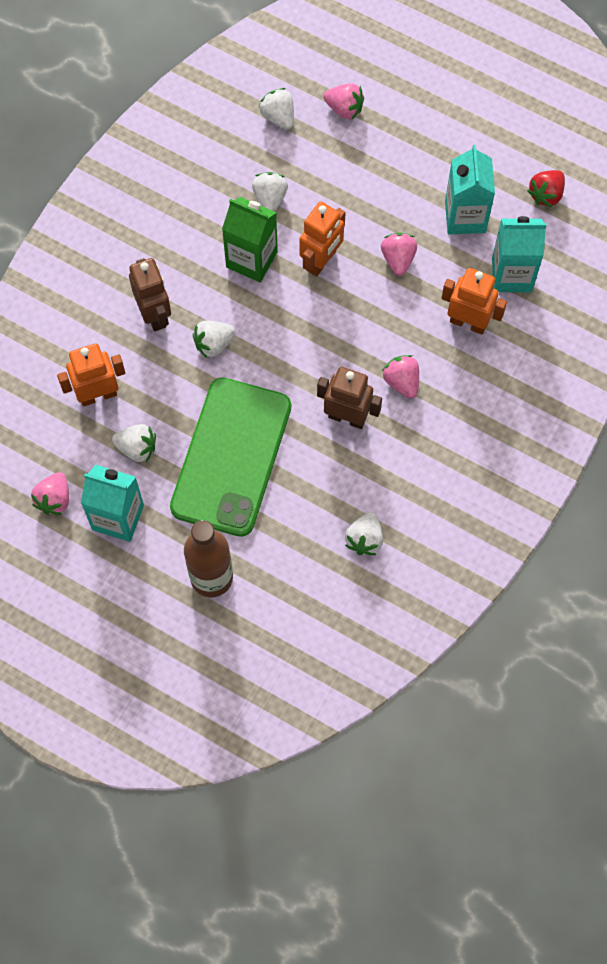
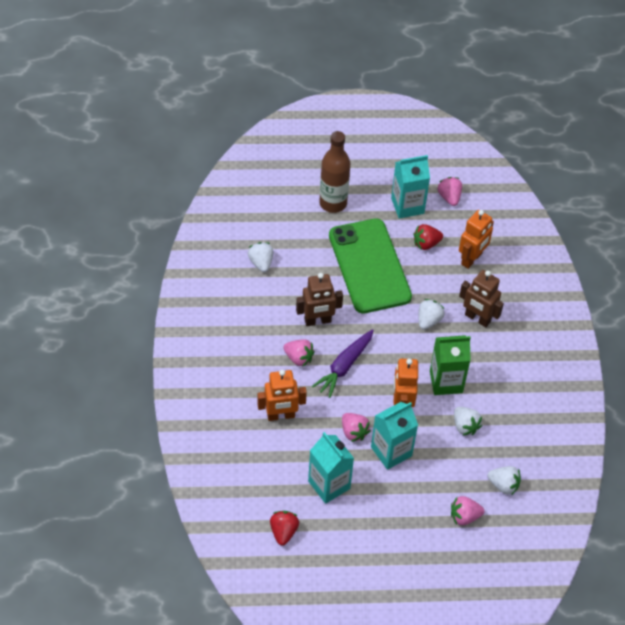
camera: 145 degrees right, 15 degrees down
(137, 448) = (426, 244): white strawberry -> red strawberry
(355, 341) = (344, 366): none -> purple carrot
(512, 275) = (272, 462): turquoise carton -> turquoise carton (391, 451)

